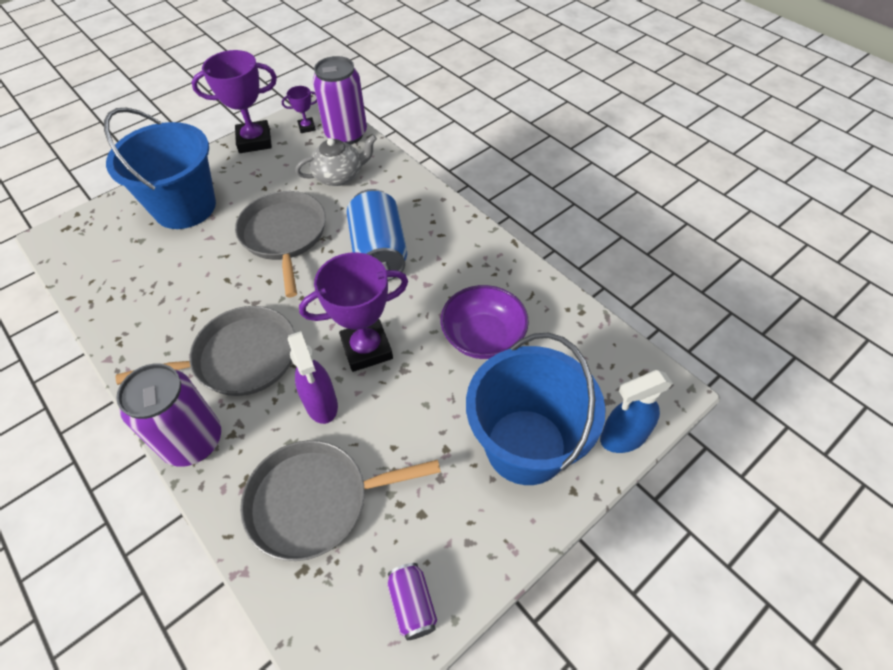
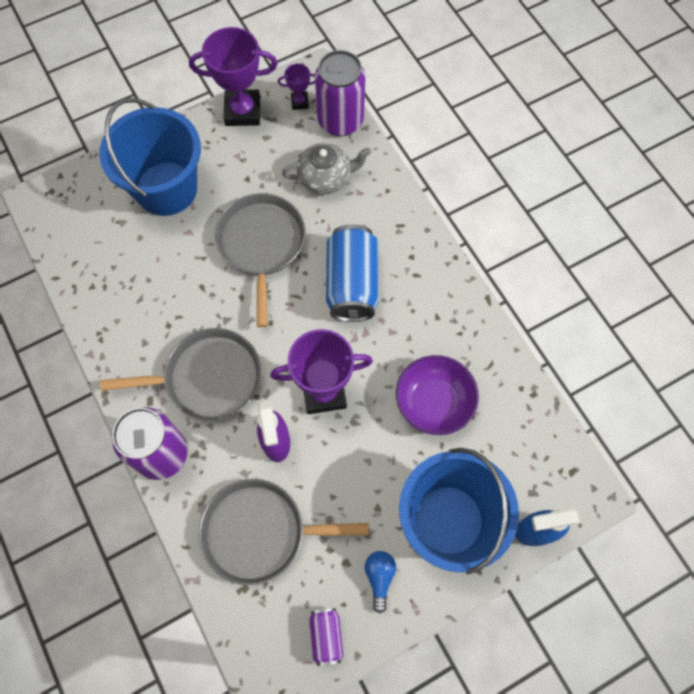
camera: 10 degrees right, 15 degrees up
(463, 522) = (379, 577): none -> blue light bulb

